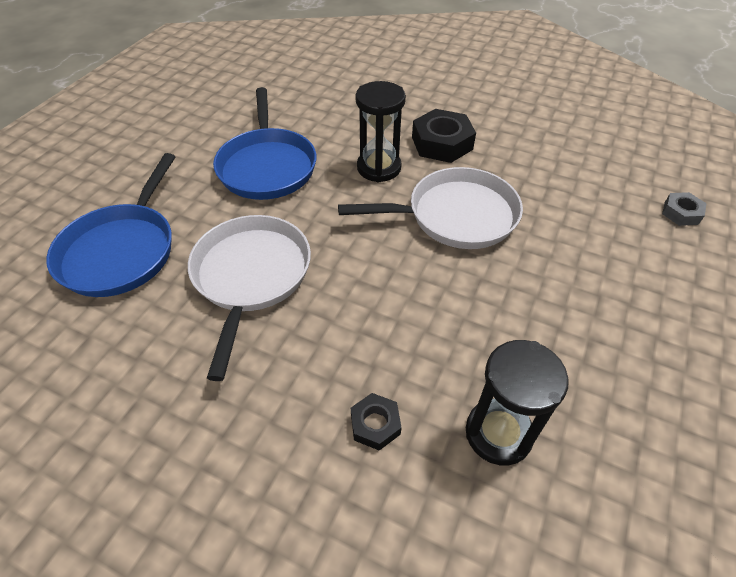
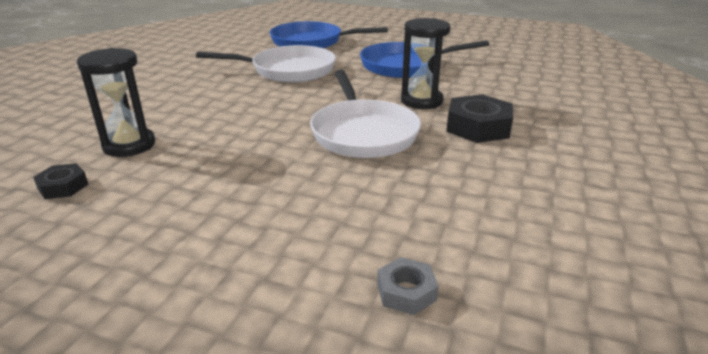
camera: 85 degrees right, 20 degrees down
(375, 424) = (158, 108): black nut -> black nut (63, 187)

